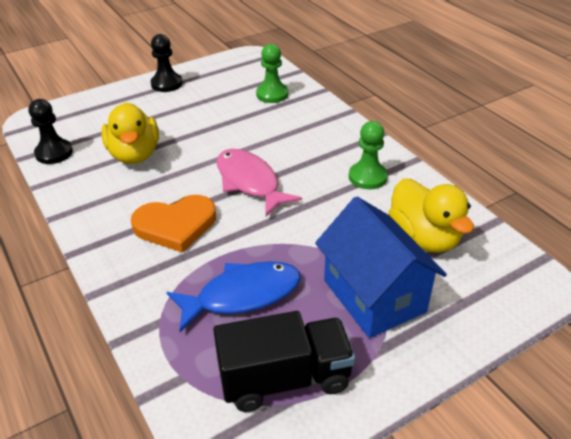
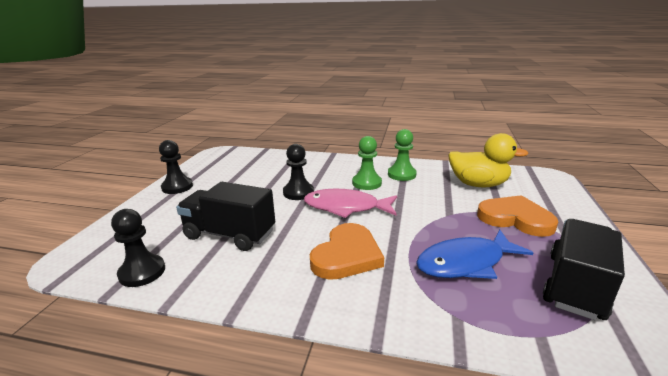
camera: 45 degrees left, 15 degrees down
(134, 154) = (229, 235): yellow duck -> black truck
(240, 142) = (298, 192): none -> black pawn
(242, 295) = (465, 263): blue fish -> blue fish turned 135 degrees counterclockwise
(272, 94) = (271, 164): green pawn -> green pawn (366, 183)
(374, 296) = (515, 218): blue house -> orange heart

